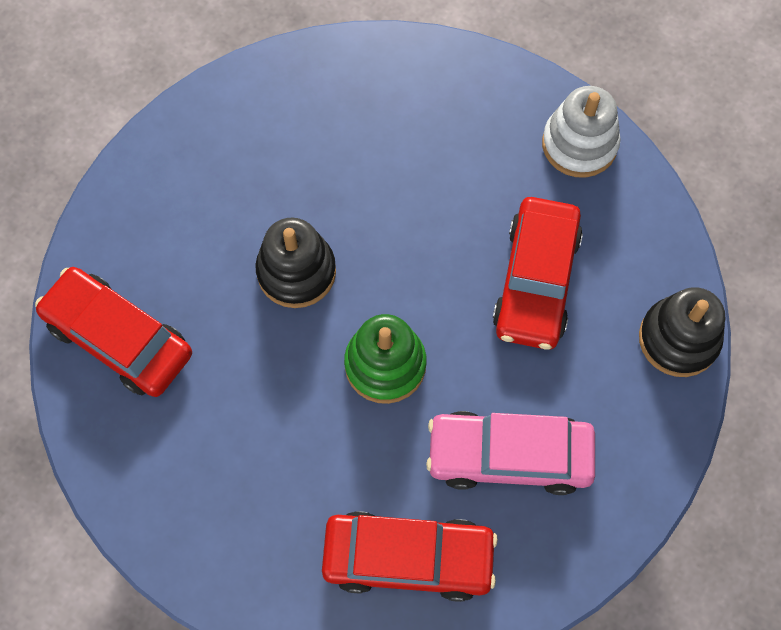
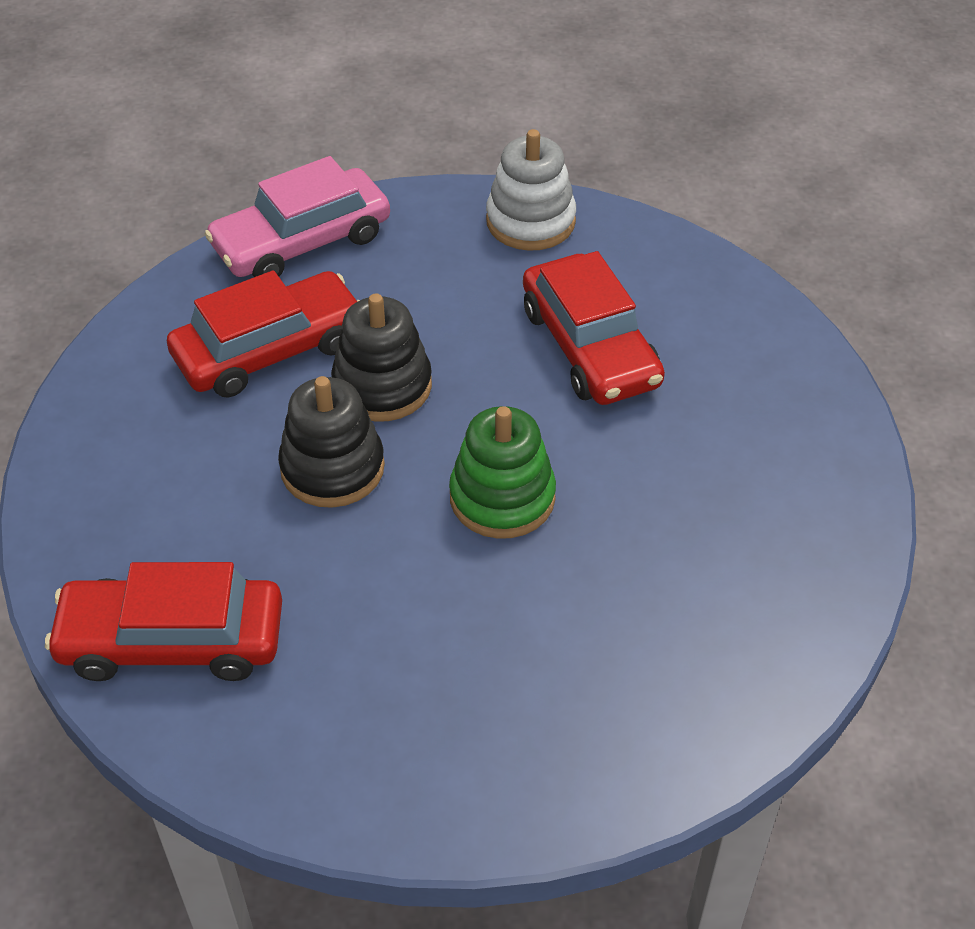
camera: 35 degrees left, 20 degrees down
(408, 558) = (684, 656): red car -> red car (269, 350)
(509, 456) = (701, 505): pink car -> pink car (301, 241)
(678, 339) = (766, 322): black stacking toy -> black stacking toy (382, 386)

